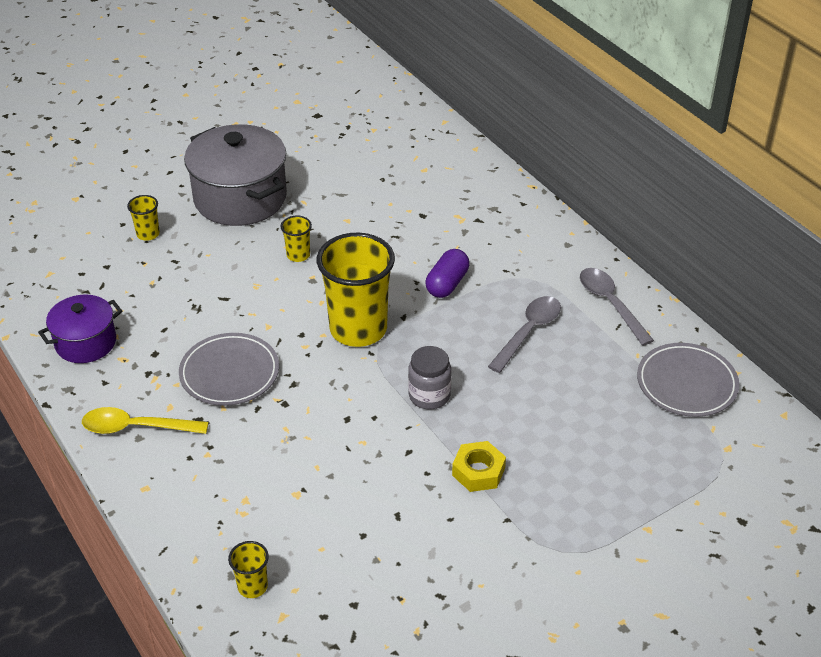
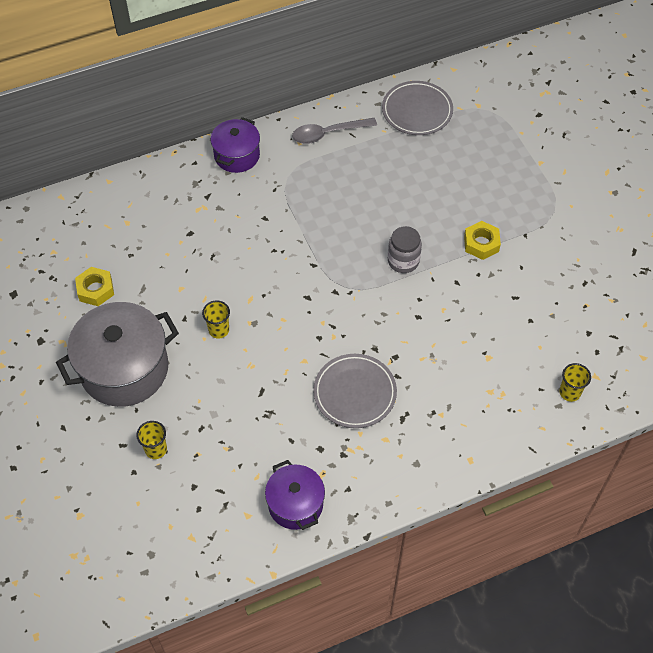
camera: 80 degrees left, 15 degrees up
(136, 427) = (405, 464): yellow spoon -> none
(333, 164) = (95, 290): none -> yellow nut
(358, 329) = (321, 297): yellow cup -> none
(447, 284) = (281, 230): purple capsule -> none
(528, 332) = (348, 188): grey spoon -> none
(545, 233) = (237, 155): none -> purple pot

